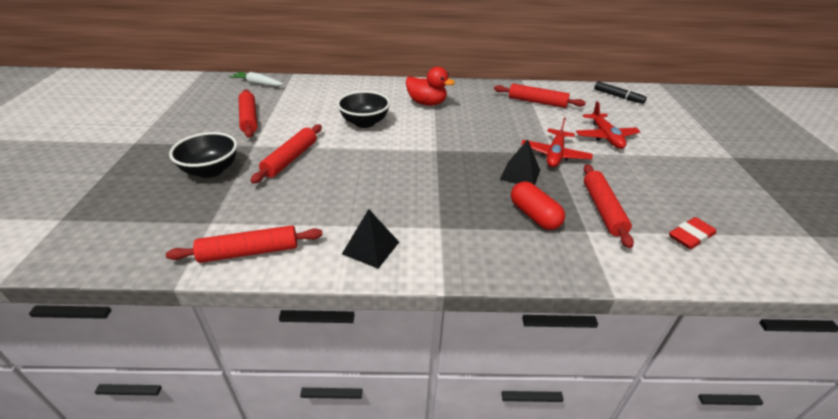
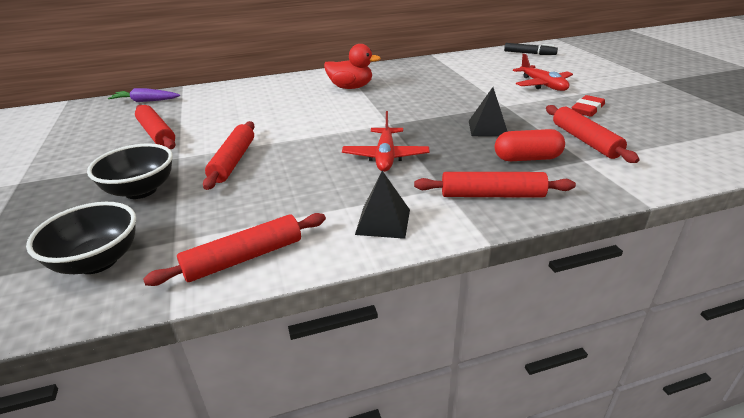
camera: 15 degrees left, 5 degrees down
(257, 84) = (146, 101): white carrot -> purple carrot
(364, 122) = (296, 114): black bowl -> black bowl (97, 261)
(534, 215) = (527, 158): red capsule -> red capsule turned 45 degrees counterclockwise
(537, 102) = (459, 69): red rolling pin -> red rolling pin (492, 195)
(554, 155) = (508, 107): red plane -> red plane (385, 157)
(690, 236) = (675, 145): red eraser -> red eraser (587, 109)

